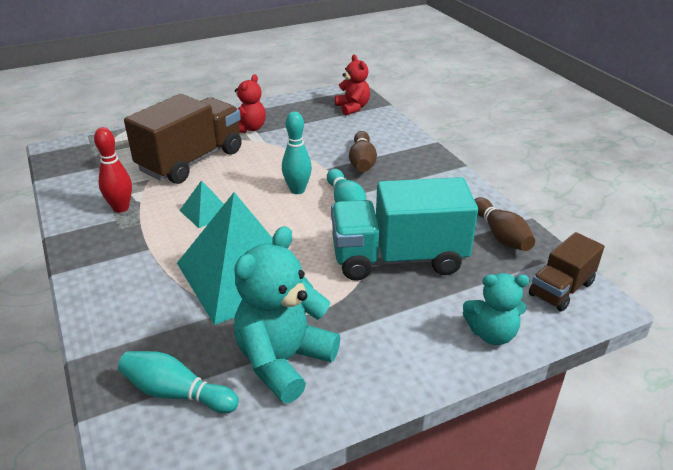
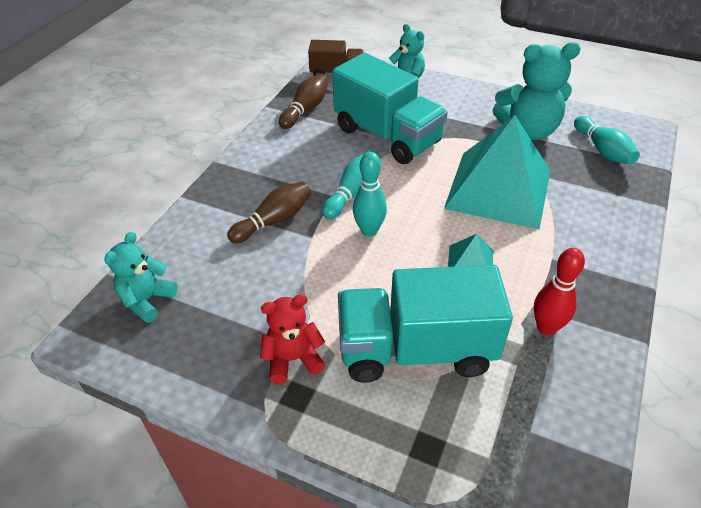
camera: 130 degrees left, 10 degrees up
(191, 161) = (416, 349): brown truck -> turquoise truck
(352, 108) = (147, 300): red teddy bear -> turquoise teddy bear

